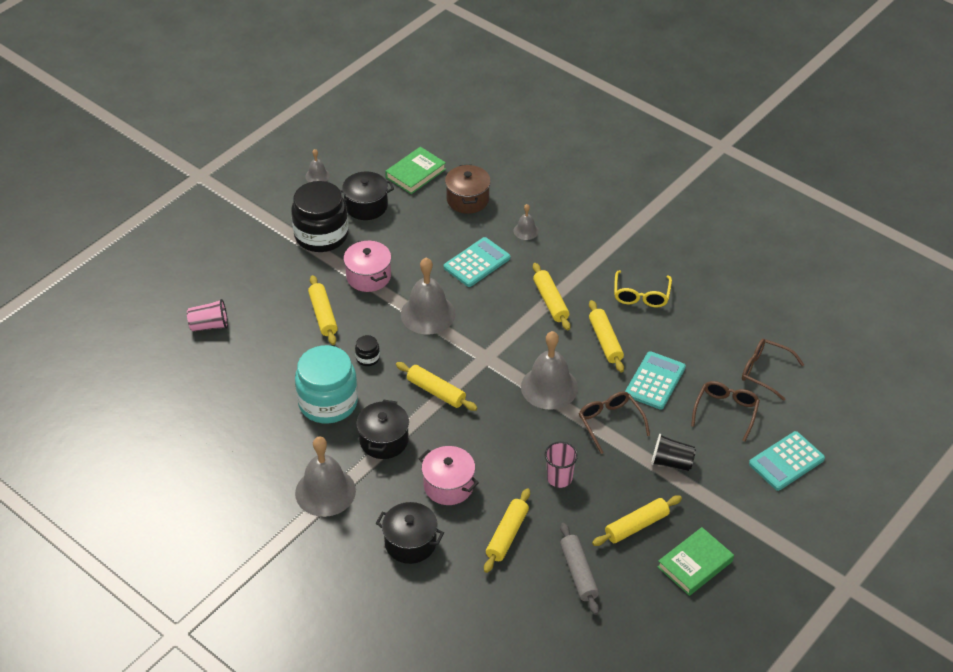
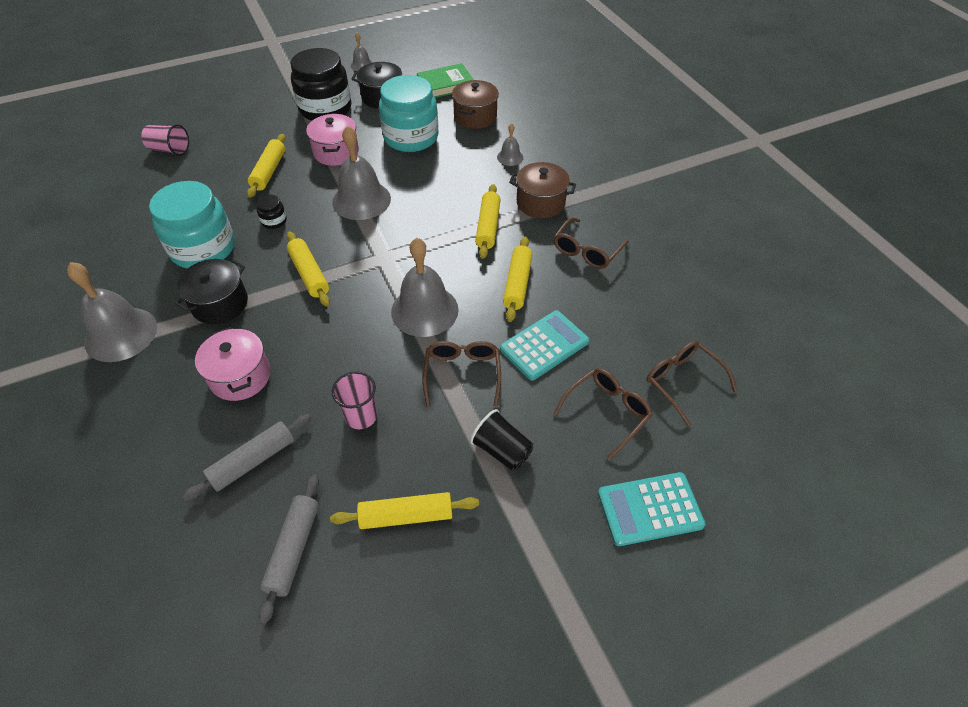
camera: 25 degrees right, 5 degrees up
(410, 543) = (148, 425): black pot -> none
(425, 239) = (411, 137): none -> turquoise jar
(477, 263) = (442, 170): turquoise calculator -> none
(507, 535) = (253, 461): yellow rolling pin -> grey rolling pin
(579, 265) = (540, 203): none -> brown pot
(641, 295) = (587, 250): yellow glasses -> brown glasses
(695, 564) = (444, 606): green book -> none

